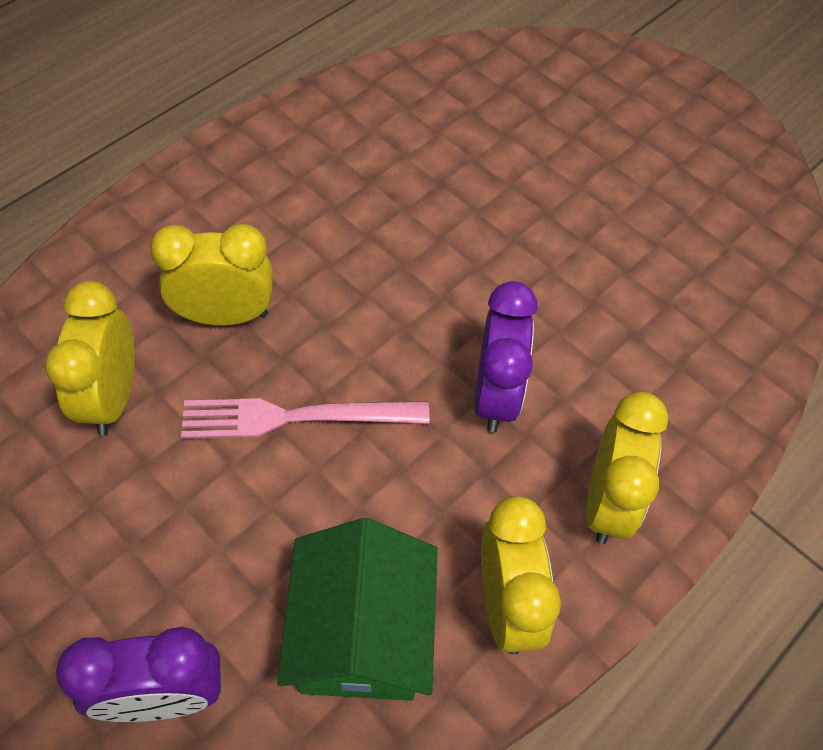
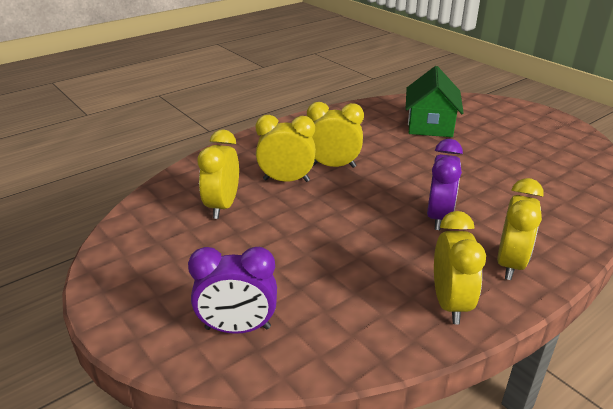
camera: 10 degrees right, 25 degrees down
(295, 417) = (323, 219): pink fork -> none
(310, 267) = (333, 166): none -> yellow clock
(361, 633) = (359, 309): green house -> green house (430, 125)

